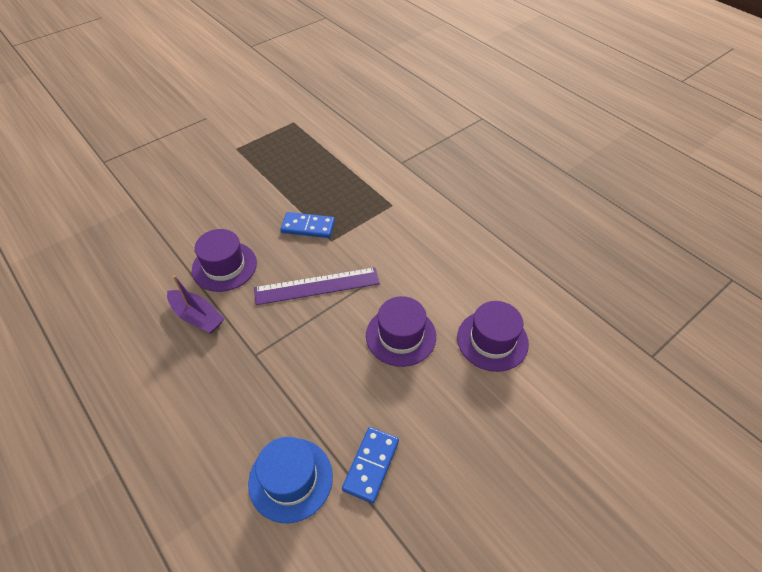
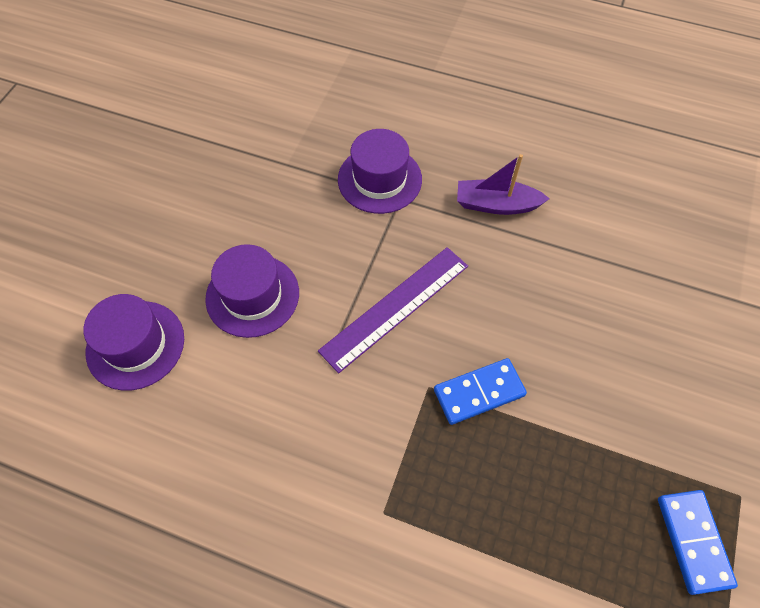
camera: 150 degrees right, 10 degrees up
(224, 266) = (529, 275): purple hat -> purple hat (379, 179)
(290, 479) = (284, 124): blue hat -> none
(371, 465) = (218, 164): blue domino -> blue domino (693, 541)

